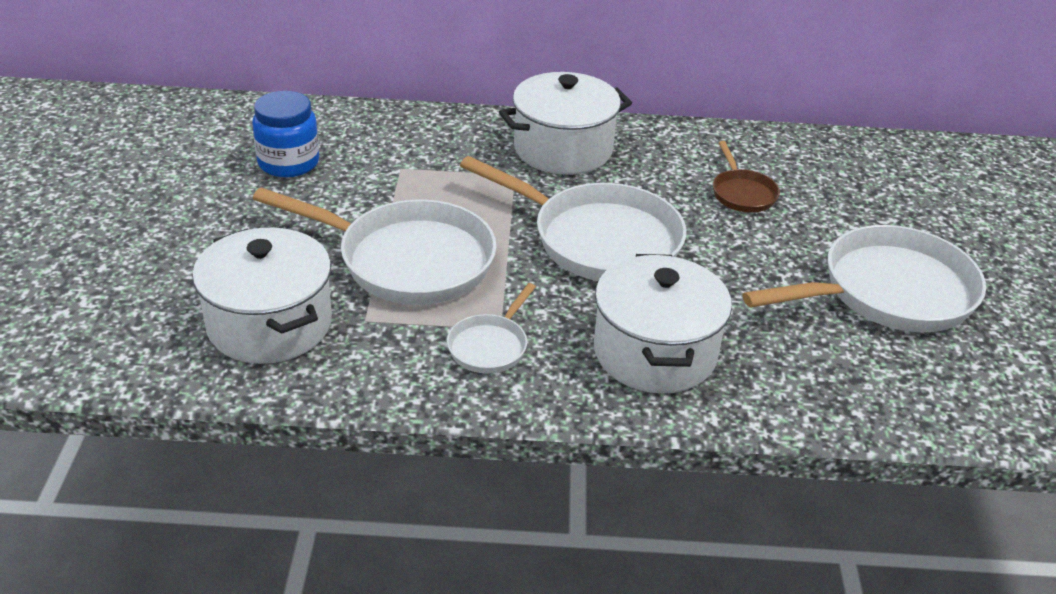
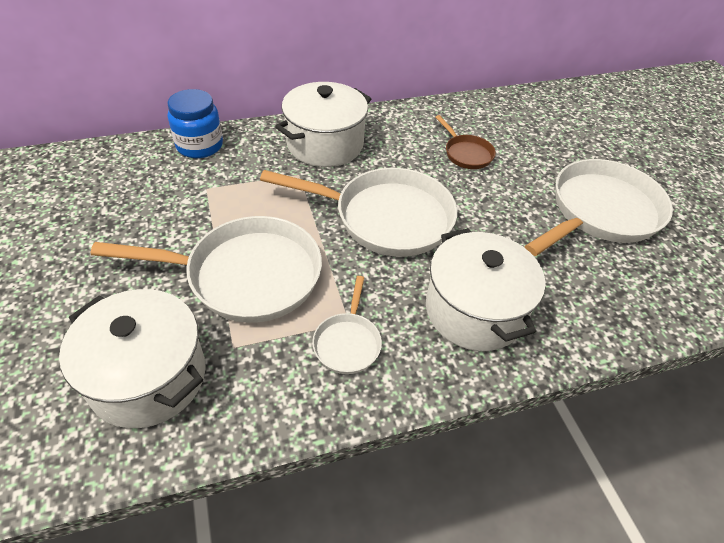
camera: 20 degrees left, 10 degrees up
(288, 163) = (108, 204): blue jar -> blue jar (199, 146)

